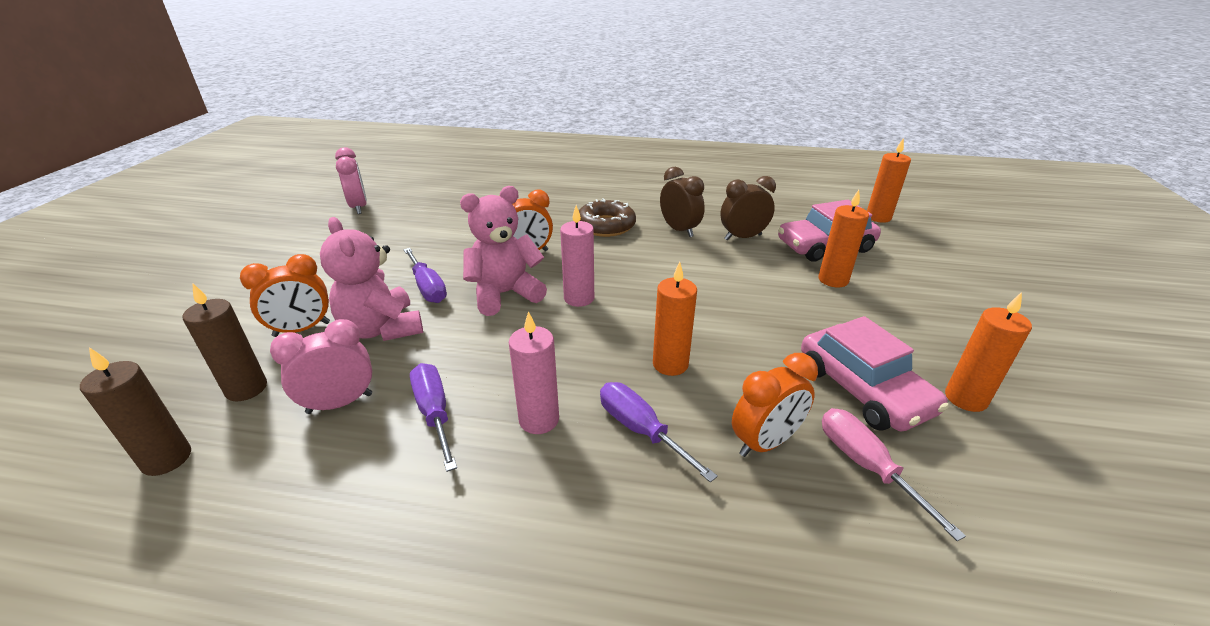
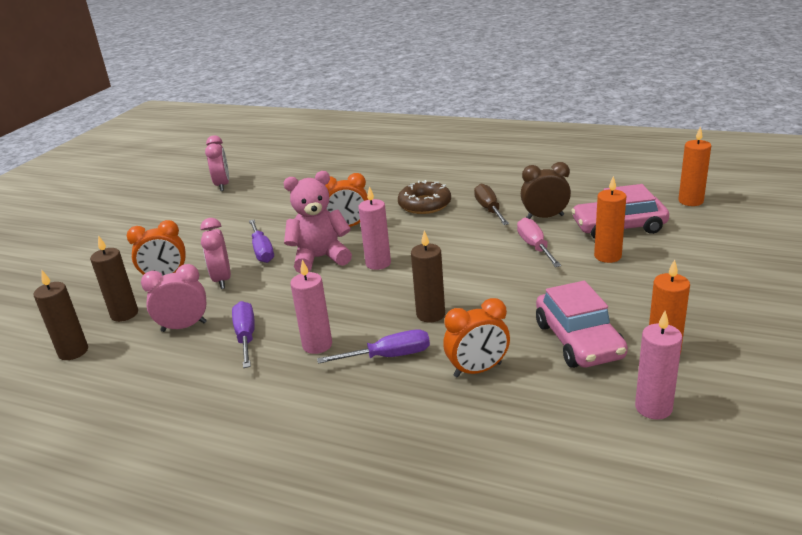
camera: 15 degrees right, 5 degrees down
(382, 329) = (222, 280): pink teddy bear -> pink clock
(641, 430) = (388, 356): purple screwdriver -> purple screwdriver turned 105 degrees clockwise
(670, 364) = (430, 314): orange candle -> brown candle
(679, 230) = (489, 209): brown clock -> brown screwdriver
(866, 466) = (547, 390): pink screwdriver -> pink screwdriver (535, 247)
(1006, 482) = (653, 408): none -> pink candle

